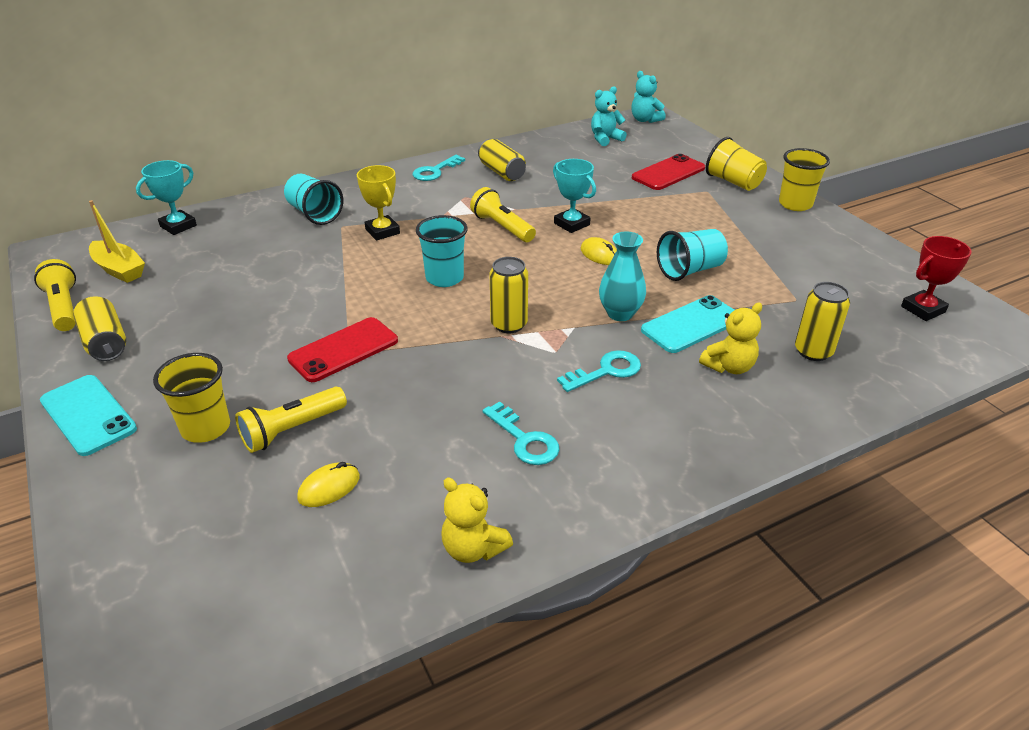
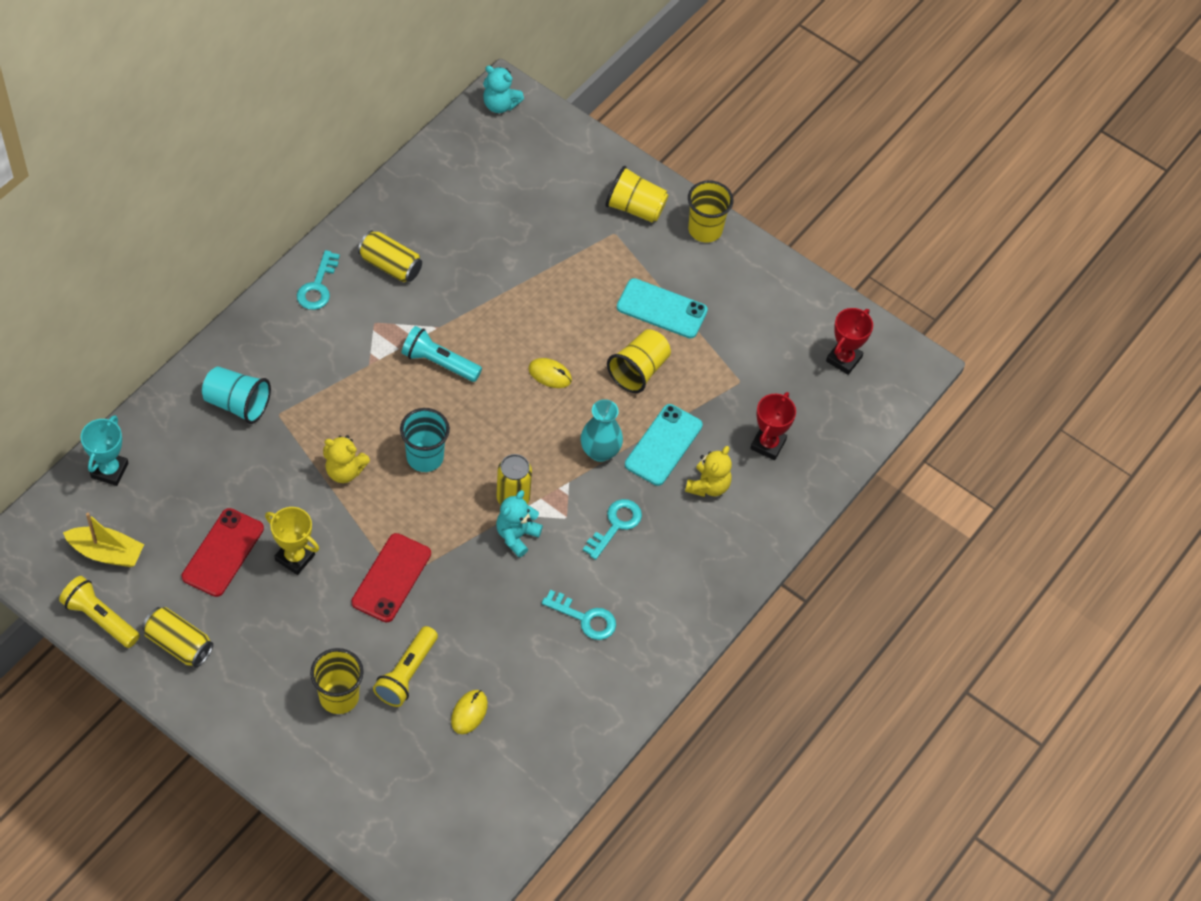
camera: 30 degrees left, 20 degrees up
(88, 415) = (235, 720): turquoise phone -> turquoise phone (662, 309)
(382, 231) = (325, 408): yellow trophy -> yellow trophy (295, 557)
(473, 548) = (595, 722): yellow teddy bear -> yellow teddy bear (345, 471)
(502, 227) = (439, 362): yellow flashlight -> turquoise flashlight
(571, 224) = (504, 335): turquoise trophy -> none
(605, 139) = (472, 161): turquoise teddy bear -> turquoise teddy bear (516, 535)
(668, 173) = (564, 211): red phone -> red phone (223, 552)
(690, 270) = (638, 370): turquoise cup -> yellow cup
(813, 351) = (768, 444): yellow can -> red trophy

